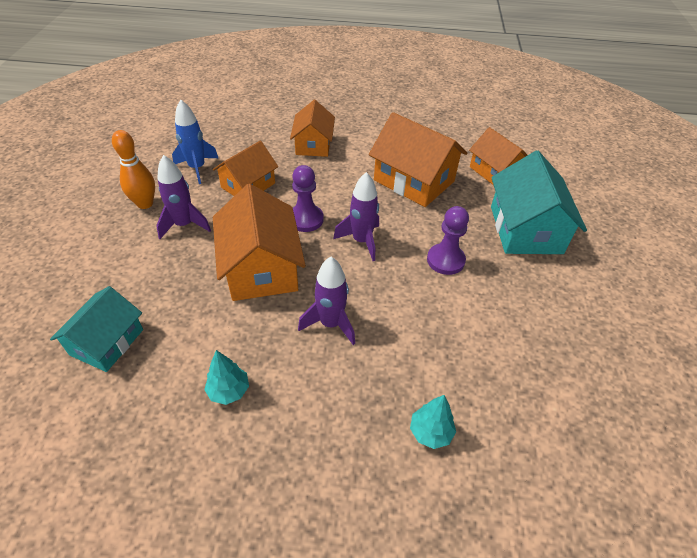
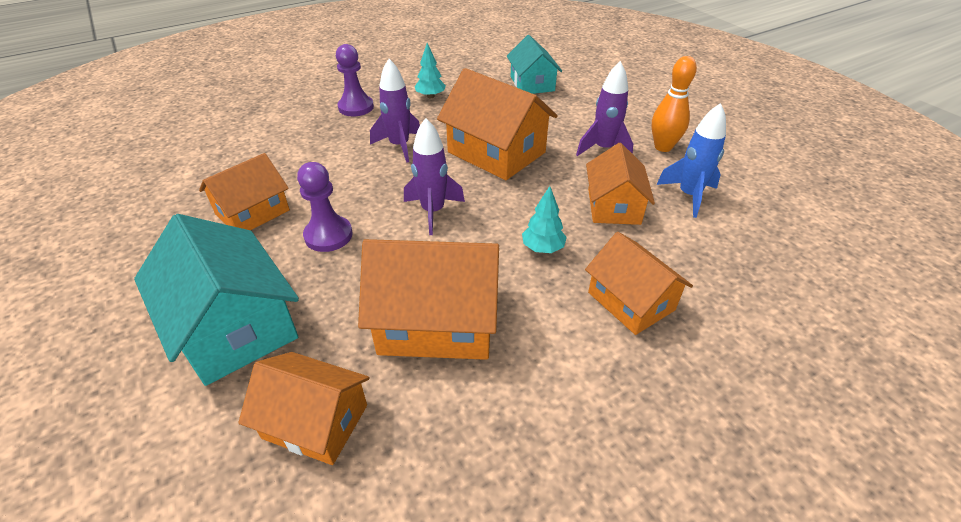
camera: 145 degrees right, 5 degrees down
(305, 219) = (511, 204): purple pawn -> purple pawn (356, 107)
(430, 432) = (282, 128): turquoise tree -> turquoise tree (542, 248)
(496, 313) = (252, 212): none -> orange house

